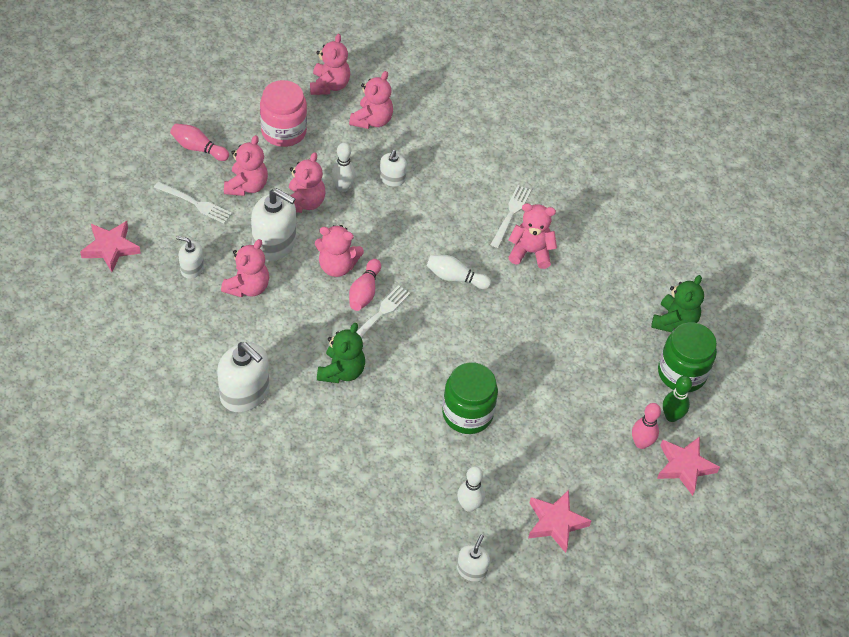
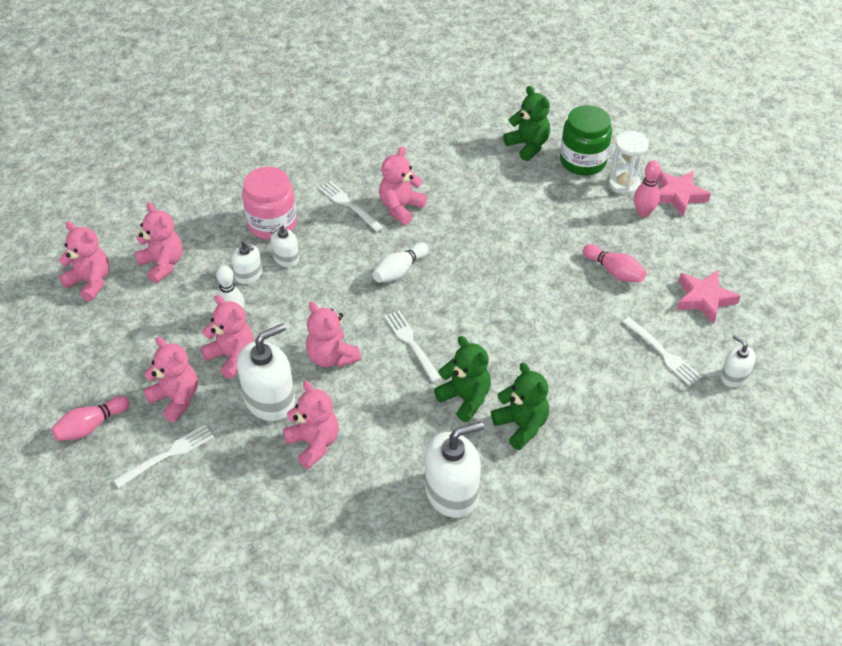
camera: 60 degrees left, 5 degrees down
(111, 248) = (178, 561): pink star -> none
(192, 268) = (258, 488): white soap dispenser -> white soap dispenser (286, 258)
(284, 131) = (123, 341): pink jar -> pink jar (272, 224)
(333, 420) = (521, 426): none -> green teddy bear
(337, 266) = (332, 357): pink teddy bear -> pink teddy bear turned 105 degrees clockwise
(364, 292) = (377, 346): pink bowling pin -> pink bowling pin (614, 271)
(467, 413) = (560, 318): green jar -> none
(469, 505) = (663, 353): white bowling pin -> white fork
(671, 416) = (624, 184): green bowling pin -> white hourglass

